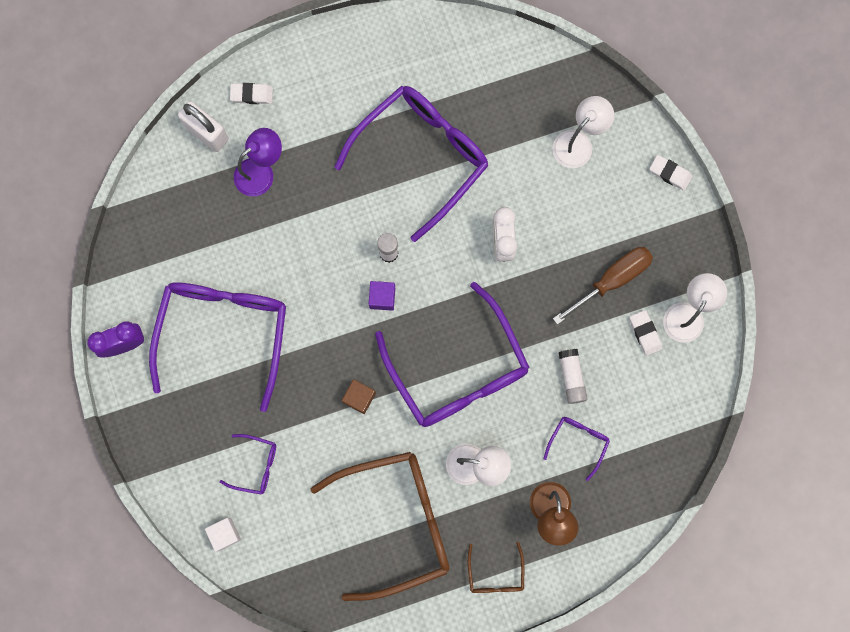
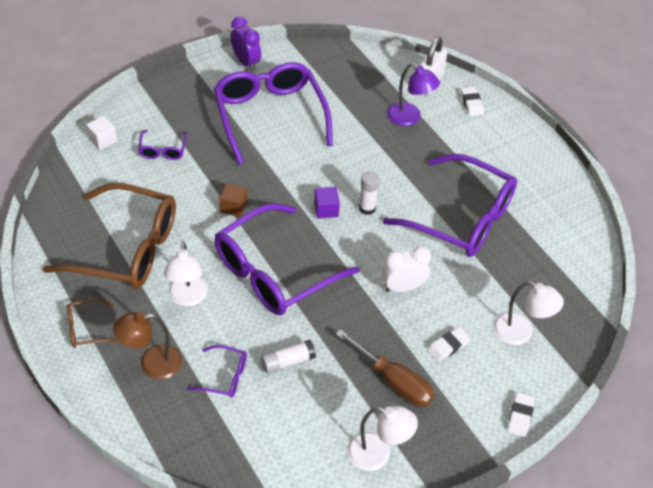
camera: 75 degrees right, 30 degrees down
(224, 332) = (269, 116): purple glasses -> purple glasses turned 105 degrees counterclockwise
(397, 522) = (127, 249): brown glasses -> brown glasses turned 45 degrees counterclockwise
(645, 333) = (348, 418): white eraser -> white eraser (448, 346)

